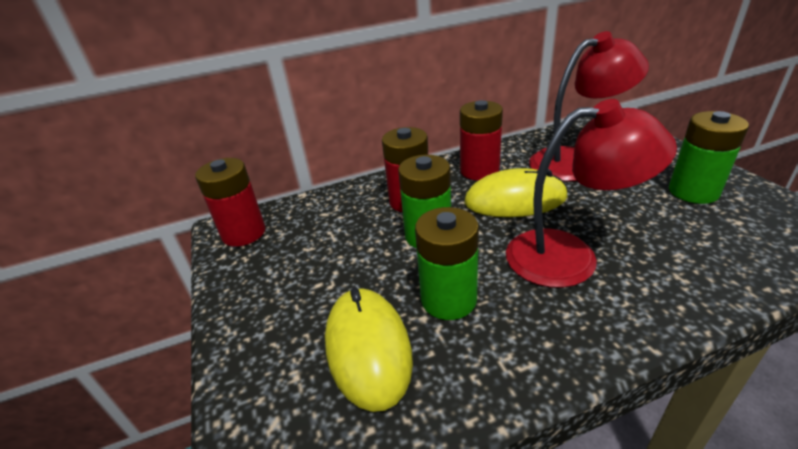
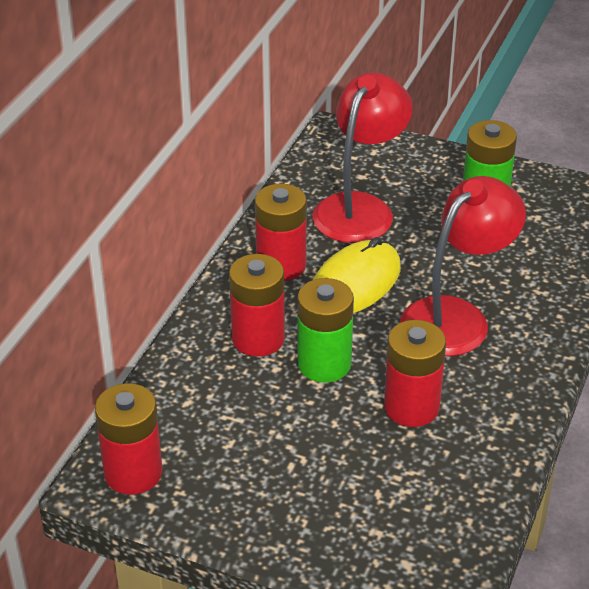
camera: 50 degrees left, 5 degrees up
(368, 348) = (402, 479): yellow mouse -> none
(448, 299) = (411, 407): green battery -> red battery

